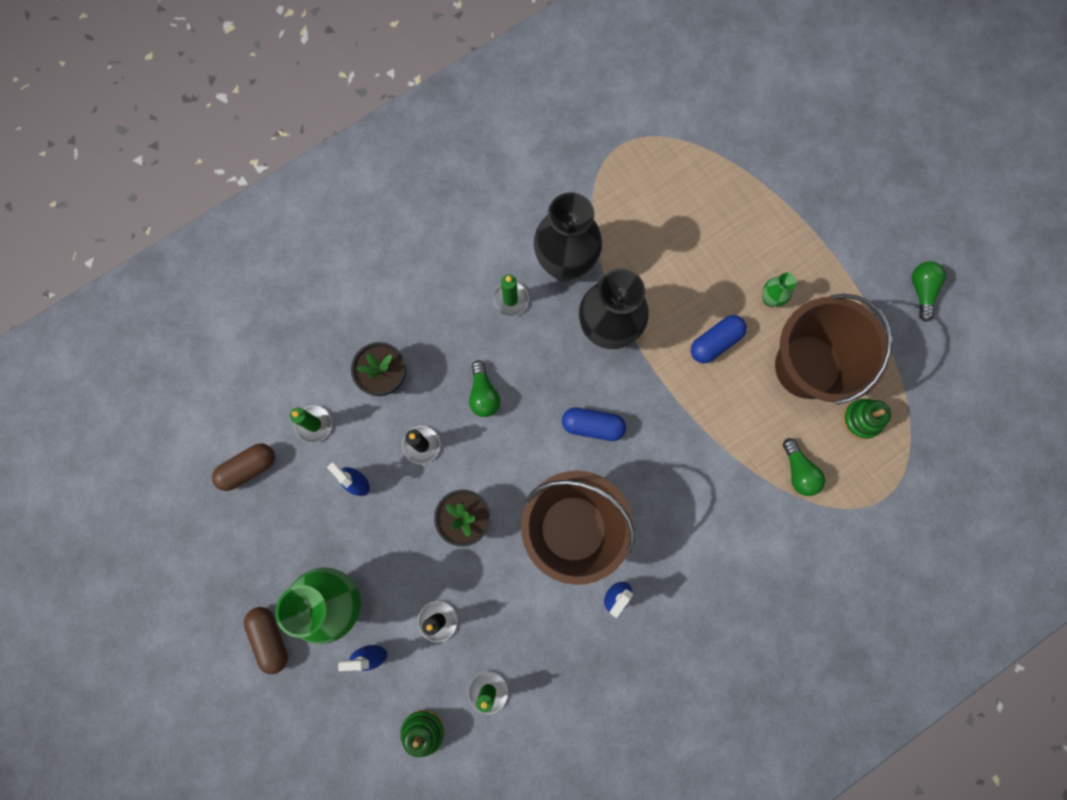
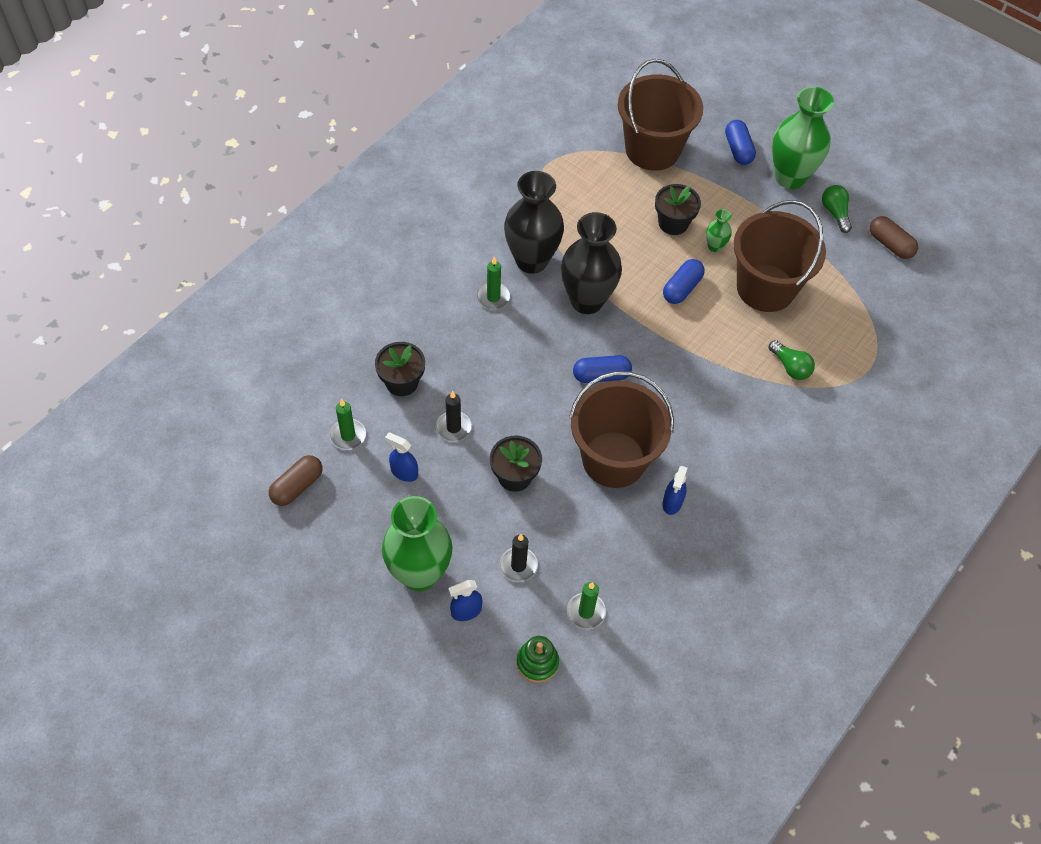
camera: 20 degrees left, 20 degrees down
(270, 638) = (364, 623): brown capsule -> brown capsule (890, 244)
(483, 394) = (496, 374): green light bulb -> none
(734, 257) = (673, 223): none -> black flower pot
(744, 154) = (652, 149): none -> brown bucket
(842, 178) = (738, 149): none -> blue capsule
(861, 419) = (826, 316): green stacking toy -> none
(887, 230) = (790, 177): none -> green vase

